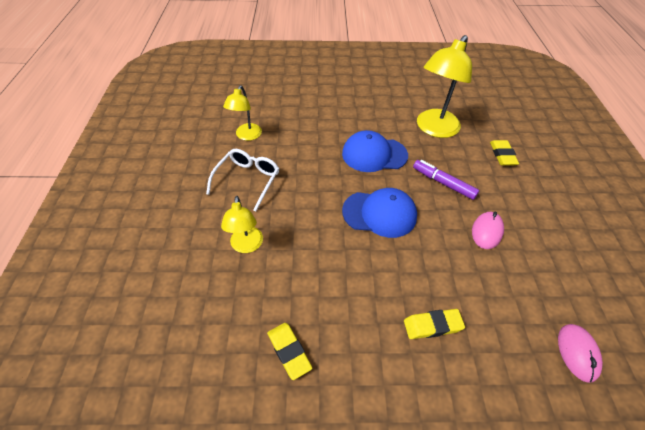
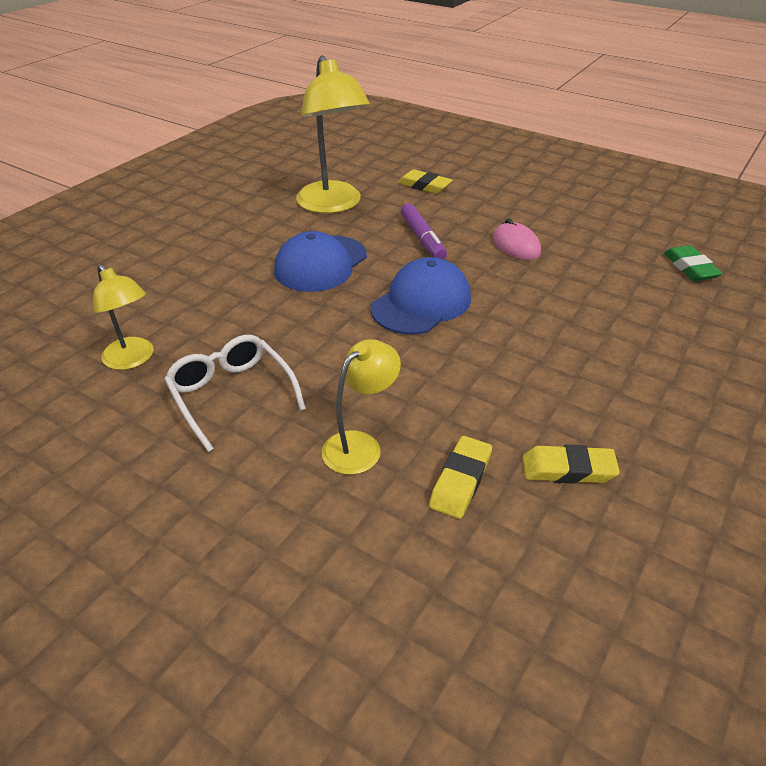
camera: 55 degrees left, 10 degrees down
(246, 246) = (360, 445): yellow lamp -> yellow lamp turned 75 degrees counterclockwise
(432, 326) = (607, 337): yellow eraser -> yellow eraser (461, 481)
(443, 183) = (422, 239): purple marker -> purple marker turned 90 degrees counterclockwise
(577, 353) = (690, 268): pink mouse -> green eraser

